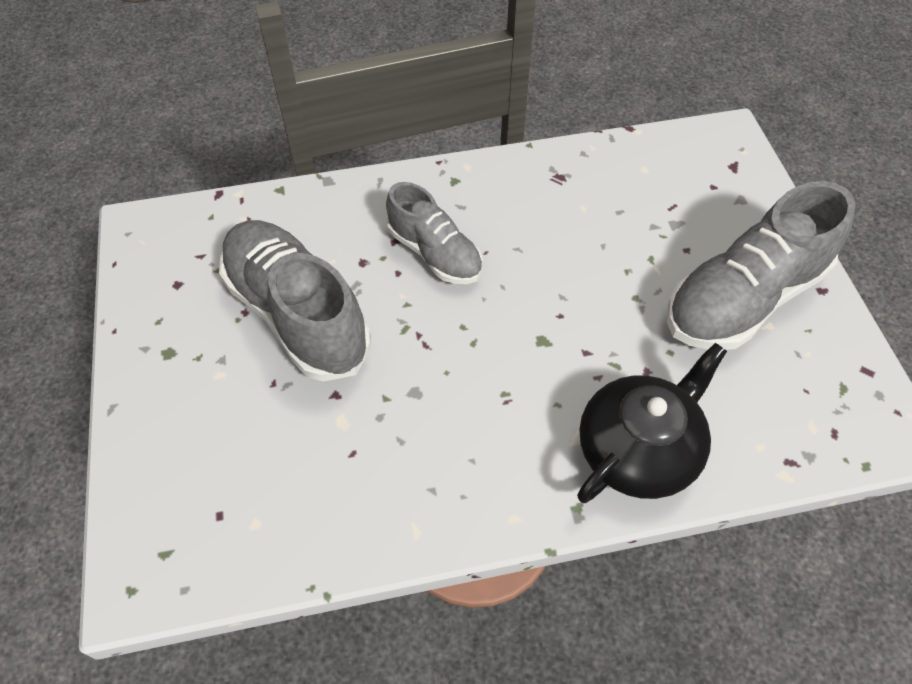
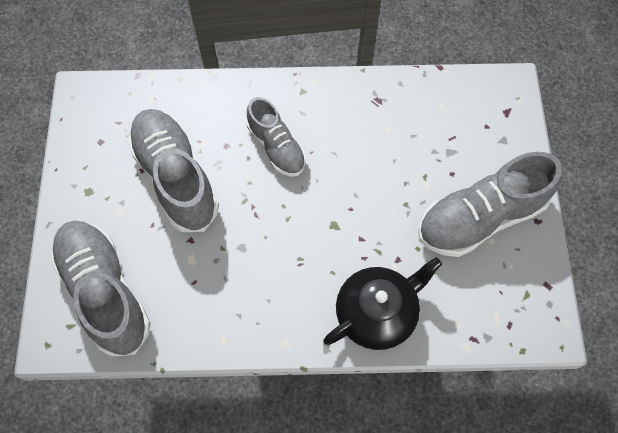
camera: 10 degrees right, 10 degrees up
(215, 491) = (105, 292): none -> grey shoe

